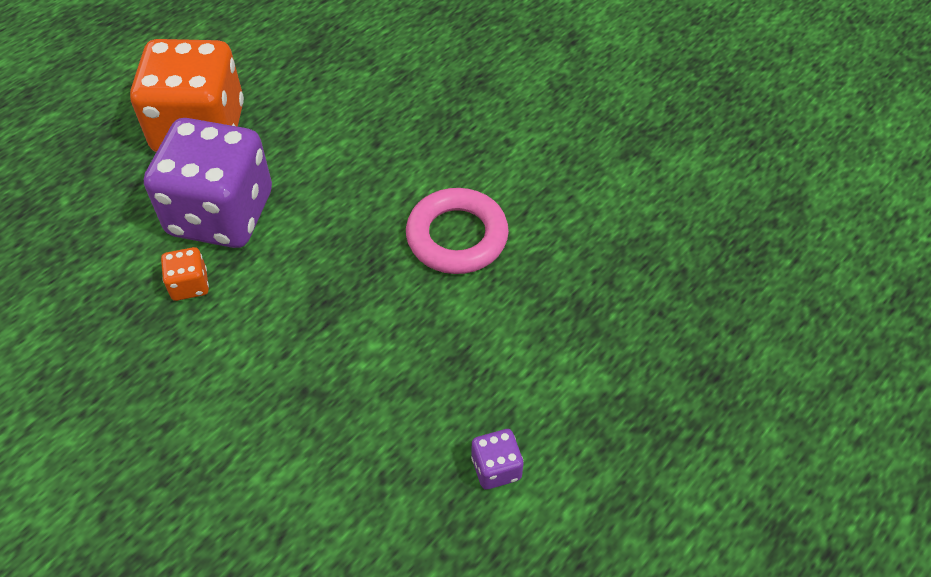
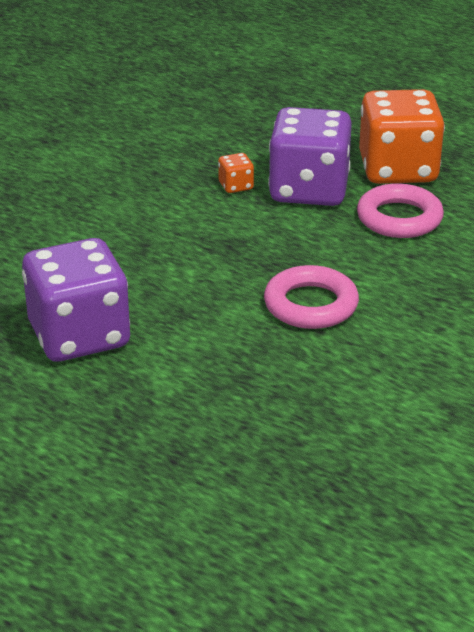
camera: 85 degrees right, 20 degrees down
(303, 142) = (399, 218): none -> pink ring
(496, 468) = (79, 336): purple dice -> purple dice, size x2.50

